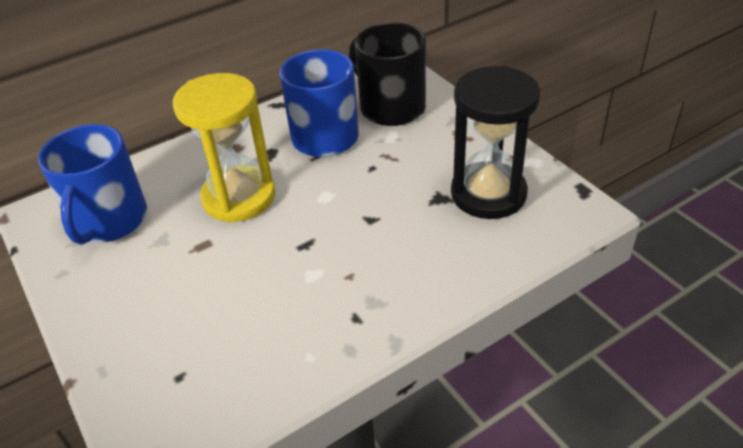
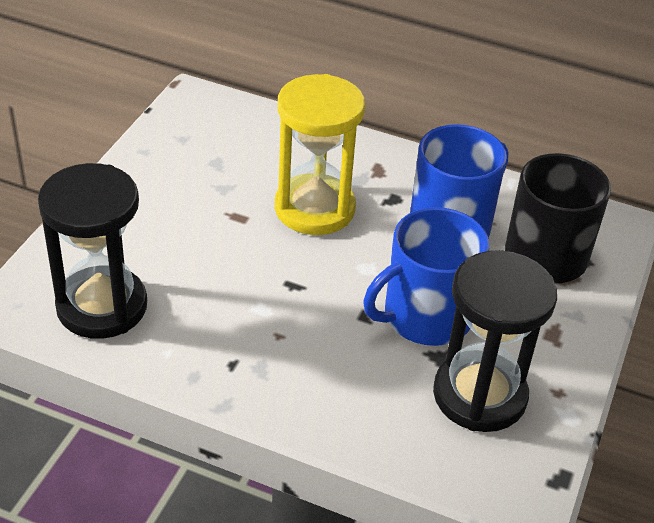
camera: 50 degrees right, 0 degrees up
(109, 220) = (220, 143): blue mug -> blue mug (425, 316)
(217, 382) = (102, 306): none -> black hourglass

